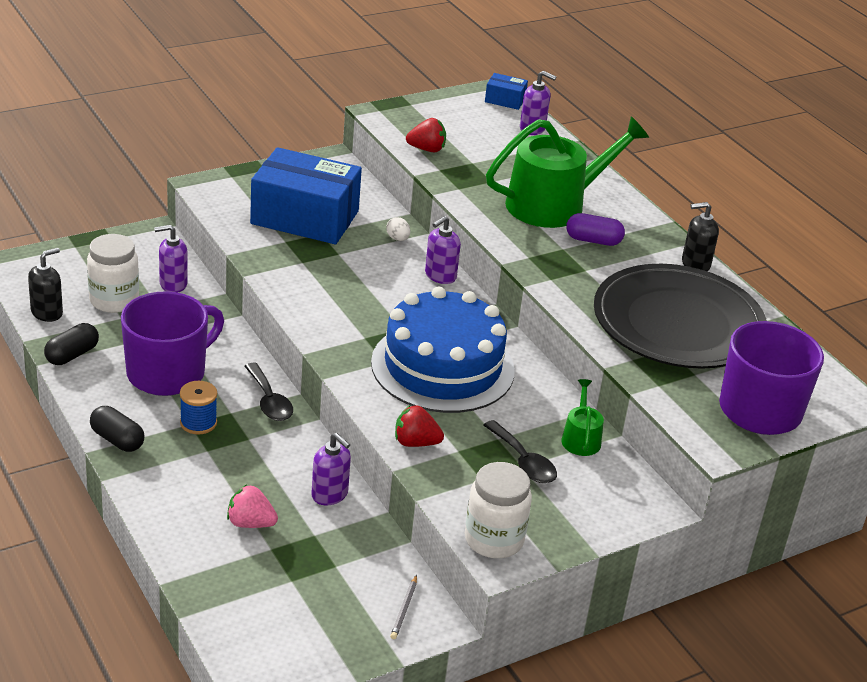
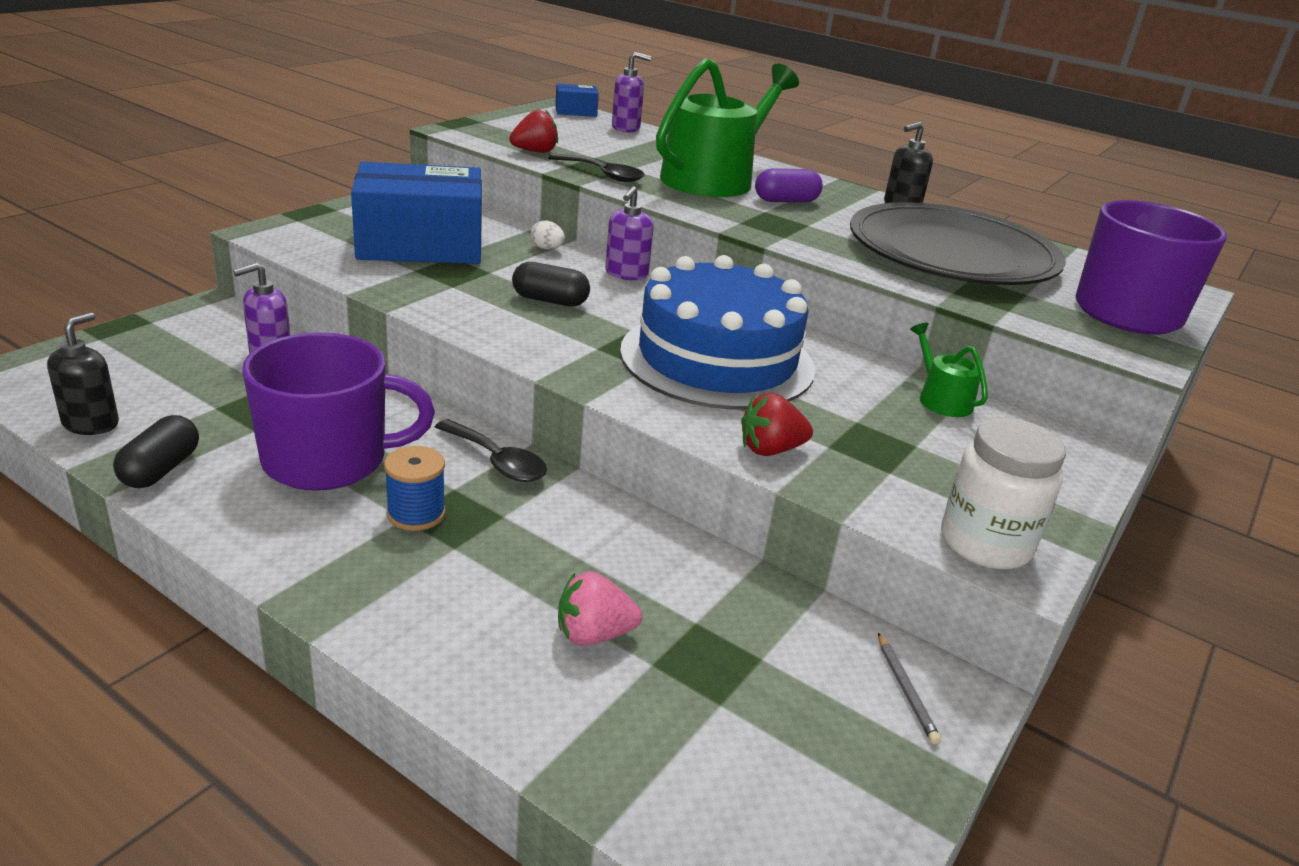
camera: 25 degrees left, 5 degrees down
(114, 300) = (193, 389): white jar -> none
(117, 440) = (302, 570): black capsule -> black capsule (550, 301)
(168, 373) = (328, 460): purple mug -> purple mug turned 60 degrees clockwise
(330, 494) = (671, 559): purple soap dispenser -> none
(523, 461) = (912, 439): black spoon -> black spoon (602, 175)

